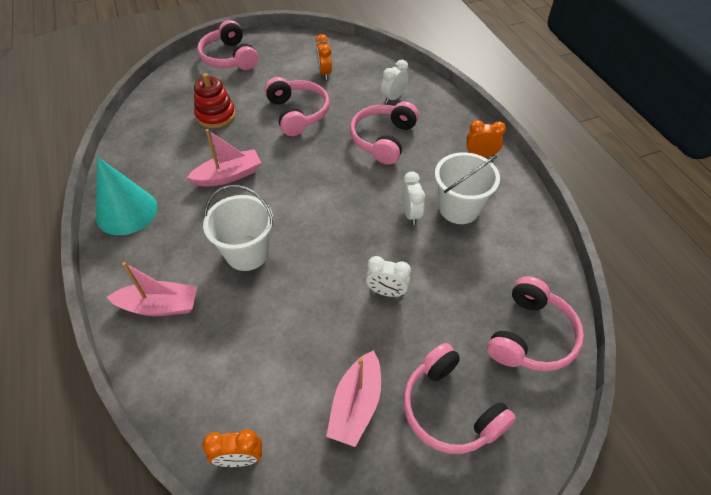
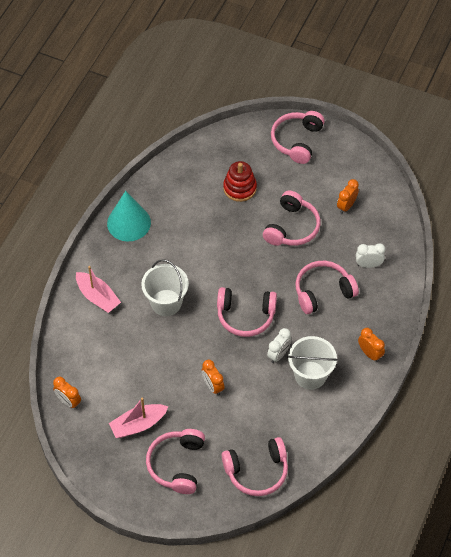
camera: 45 degrees right, 5 degrees up
(229, 175) = (204, 242): pink boat -> none
(341, 205) = (245, 316): none -> pink headphones
(386, 292) = (213, 386): white clock -> orange clock

